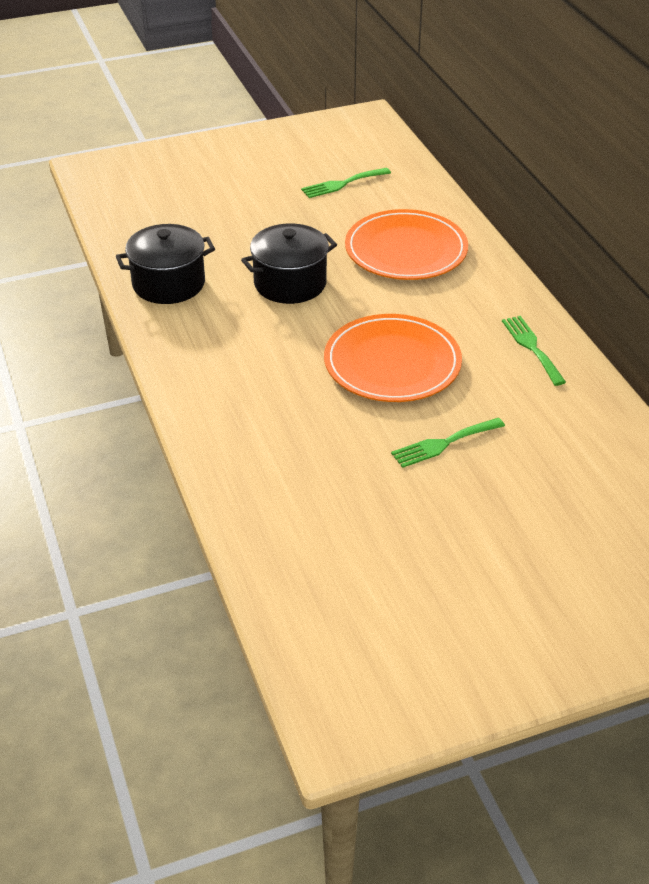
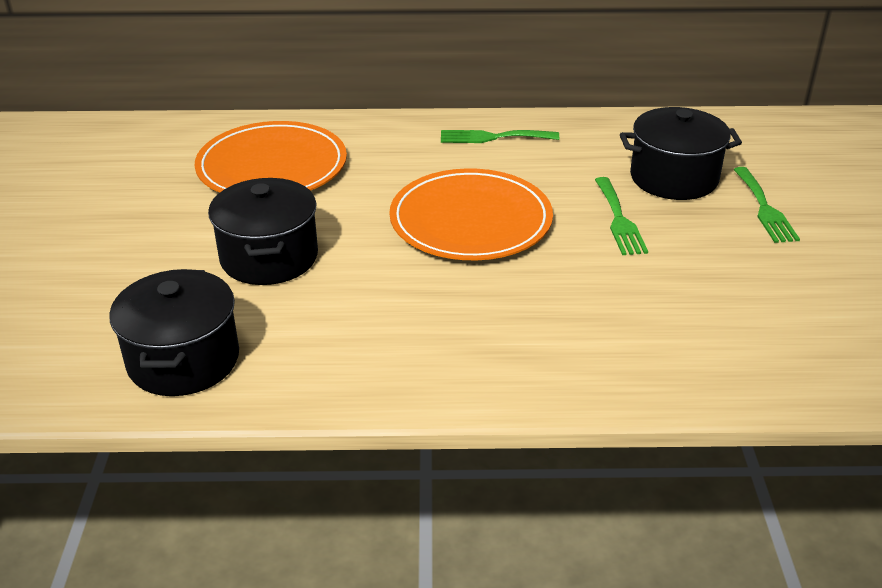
camera: 70 degrees left, 5 degrees down
(342, 184) = (97, 177): green fork -> green fork (764, 208)
(537, 468) = (673, 178): none -> black pot

